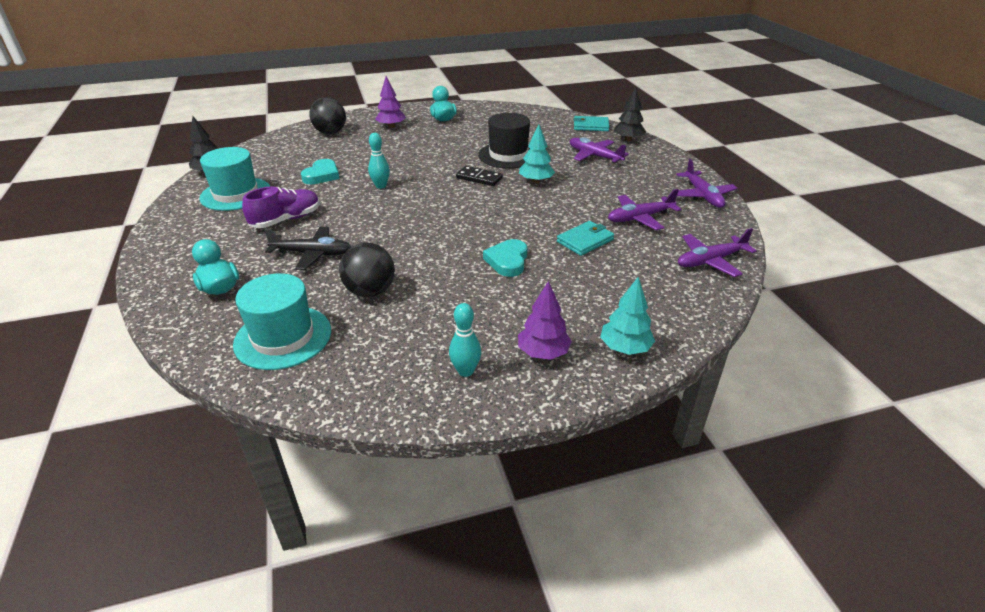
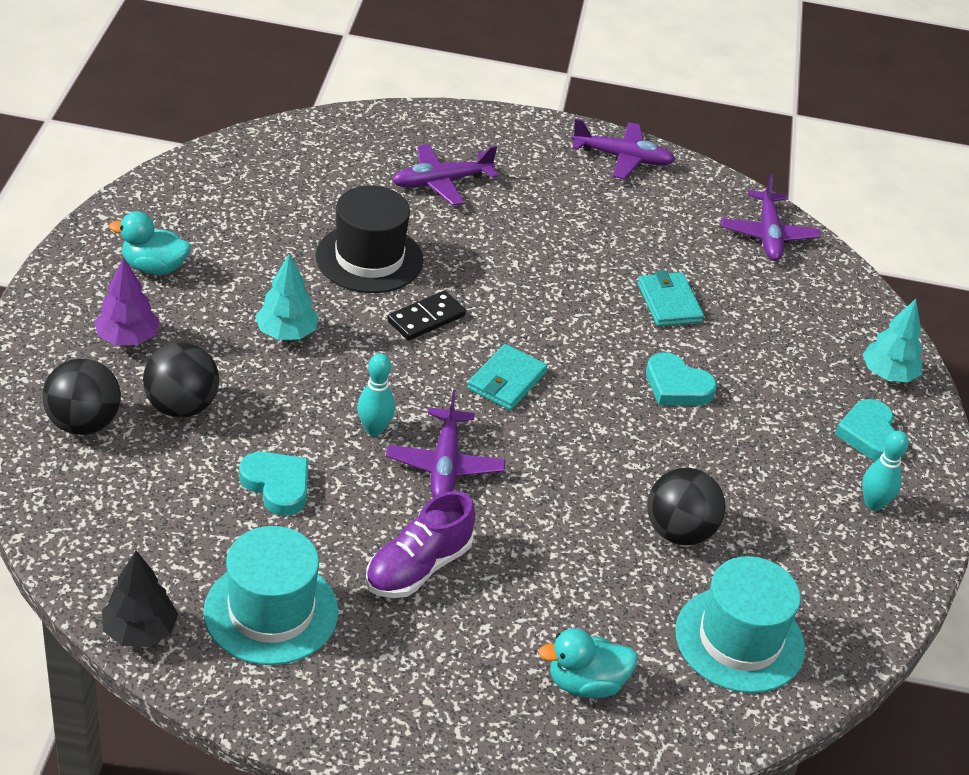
camera: 70 degrees left, 5 degrees up
(286, 220) = (418, 567): purple shoe -> purple shoe turned 120 degrees counterclockwise
(312, 254) = (546, 563): black plane -> none
(357, 145) = (181, 406): none -> black ball
(536, 181) = (479, 270): turquoise tree -> turquoise tree (286, 333)
(543, 353) = (869, 434): purple tree -> turquoise heart
(590, 126) = (331, 134): turquoise wallet -> turquoise wallet (506, 381)
(628, 139) = (411, 126): black tree -> none
(640, 218) = (643, 233): purple plane -> purple plane (444, 465)

